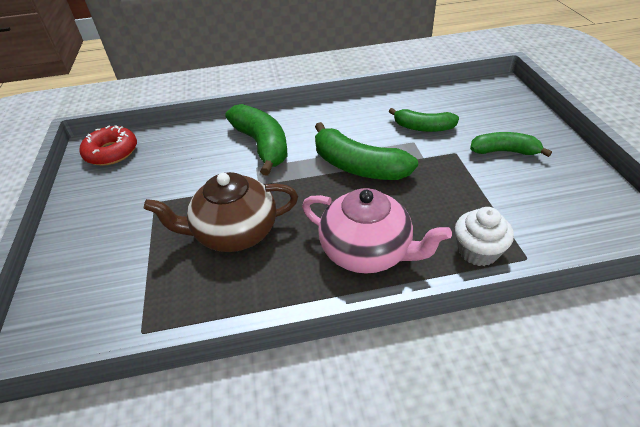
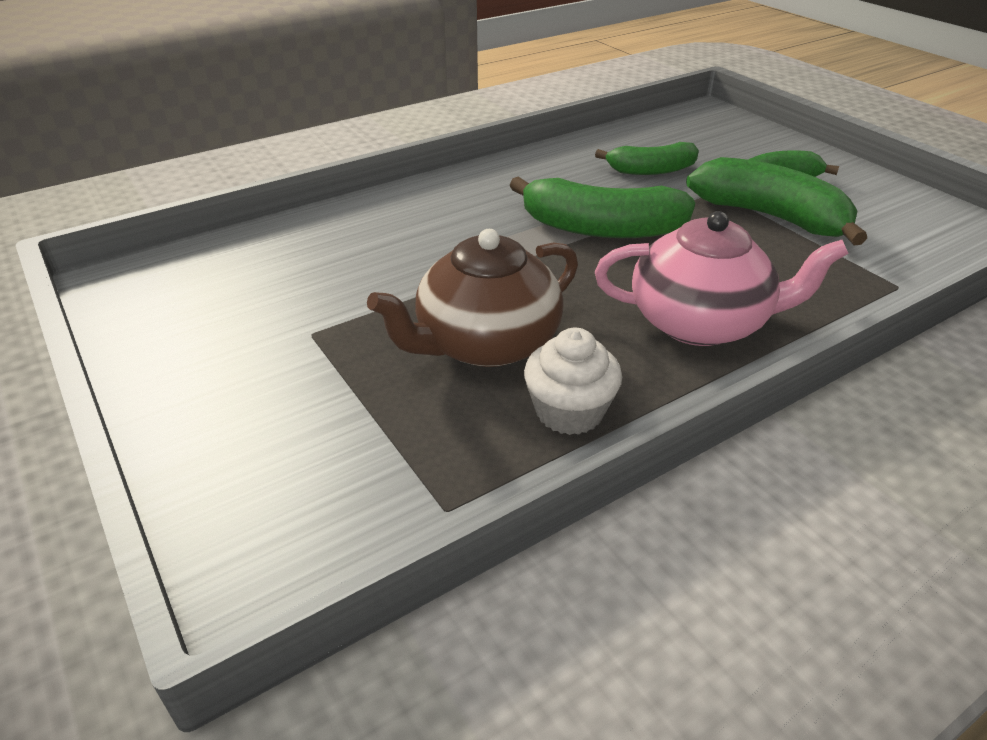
camera: 25 degrees left, 5 degrees down
(111, 152) = (163, 281): red donut -> none
(262, 145) = (432, 227): green banana -> green banana (770, 217)
(478, 251) = (837, 291): white cupcake -> white cupcake (569, 411)

